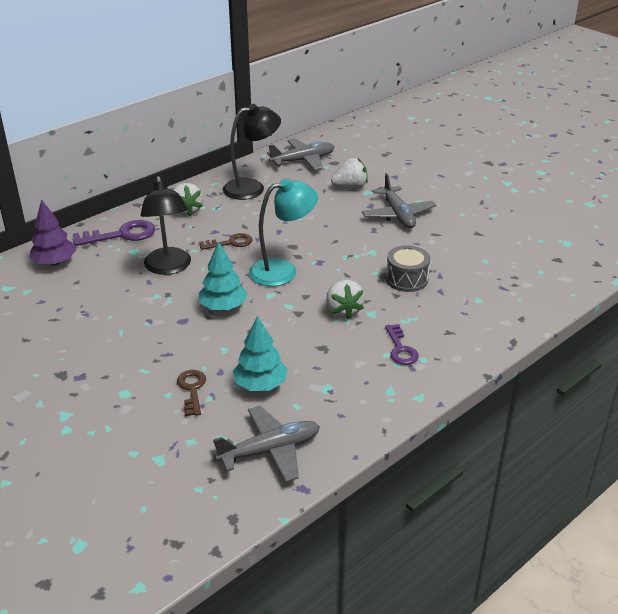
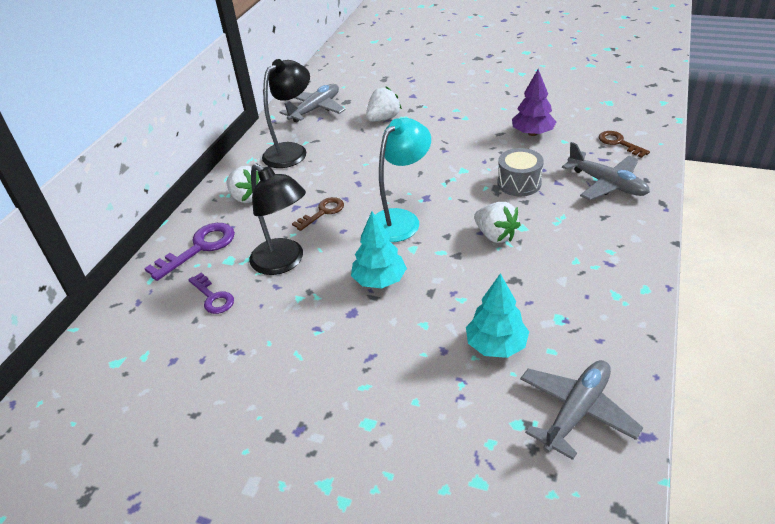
camera: 25 degrees left, 5 degrees up
(54, 262) = (149, 309): purple tree -> purple tree (532, 133)
(192, 389) = (435, 384): brown key -> brown key (619, 143)
(398, 215) = (451, 128): grey plane -> grey plane (607, 184)
(400, 349) = (582, 250): purple key -> purple key (213, 297)

